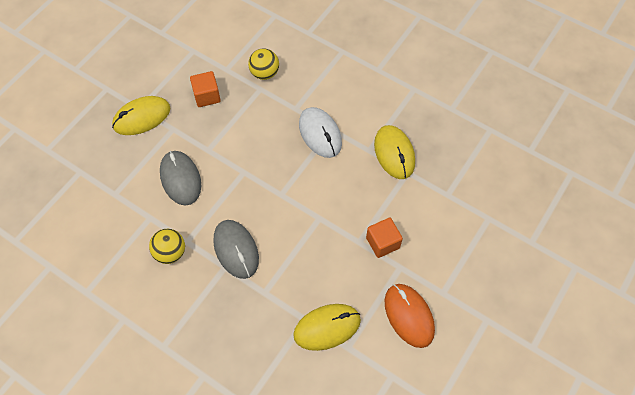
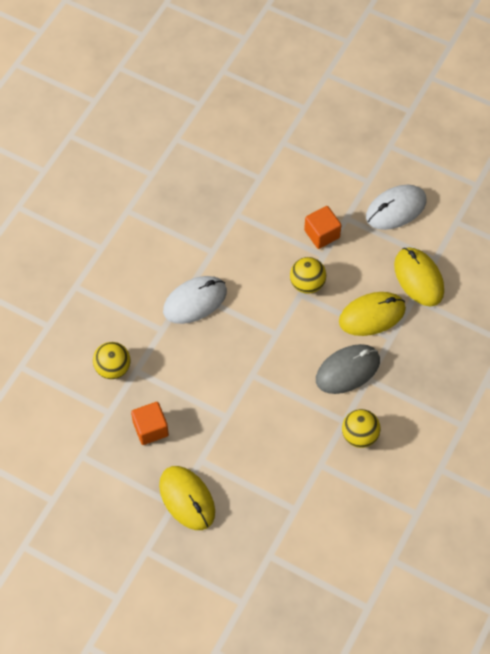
camera: 95 degrees left, 0 degrees up
(180, 179) = (268, 440): grey mouse -> none
(329, 224) = (307, 284): none -> yellow ball
(394, 153) = (214, 227): yellow mouse -> yellow mouse (372, 315)
(409, 316) = (395, 209): orange mouse -> white mouse

